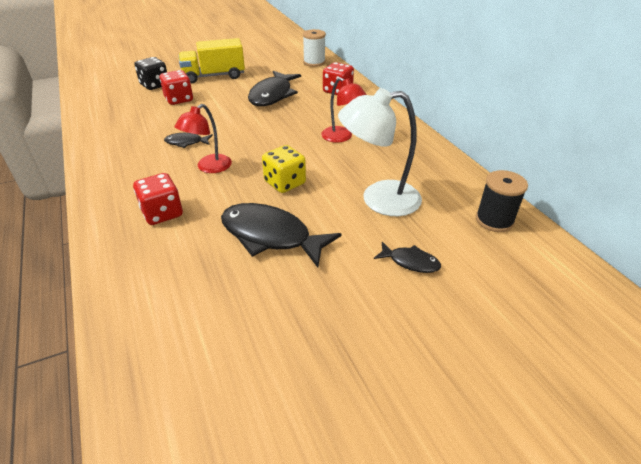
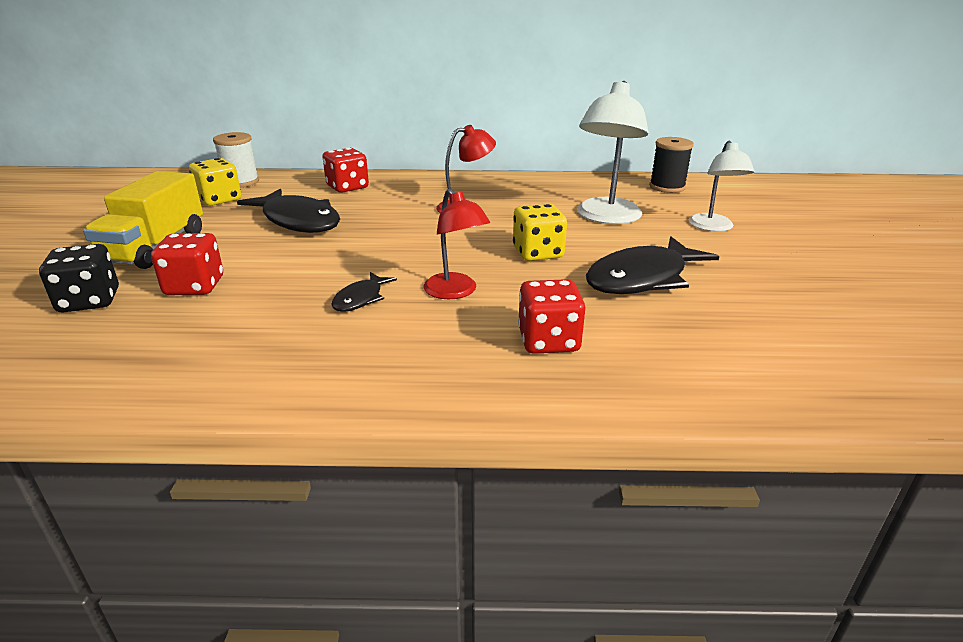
camera: 65 degrees left, 10 degrees down
(283, 67) = (219, 199): none -> yellow dice
(410, 262) = (713, 227): black fish -> white lamp

